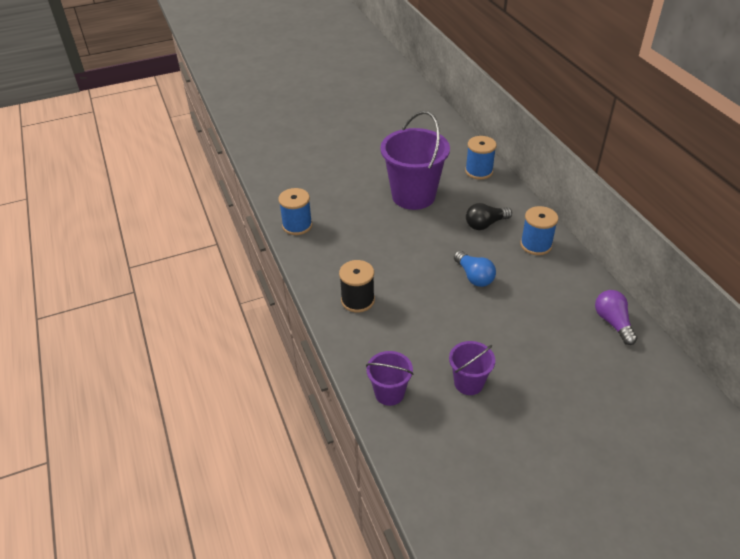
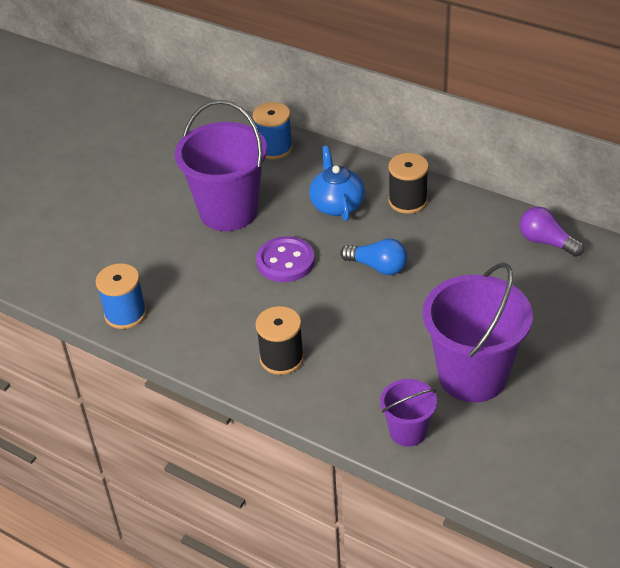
camera: 35 degrees left, 0 degrees up
(418, 243) = (285, 261): none -> purple button
(468, 383) = (472, 375): purple bucket -> purple bucket, size x1.95
(485, 224) = (337, 205): black light bulb -> blue teapot
(536, 245) = (407, 201): blue spool -> black spool

